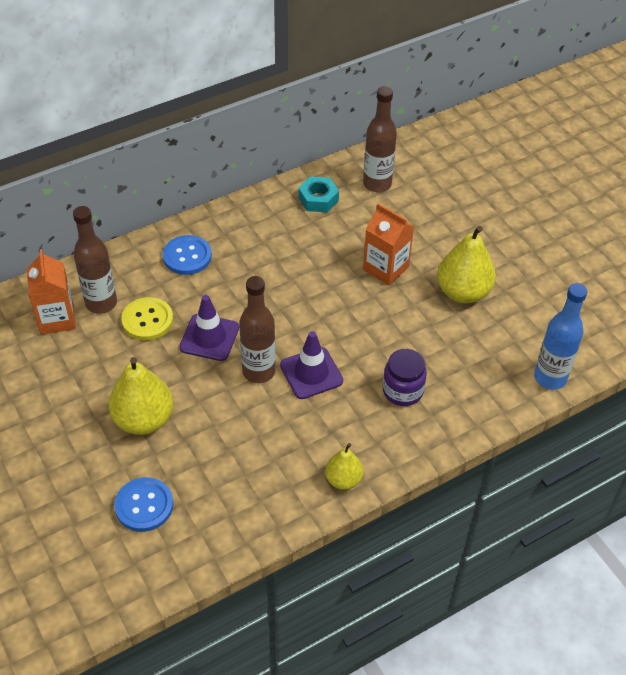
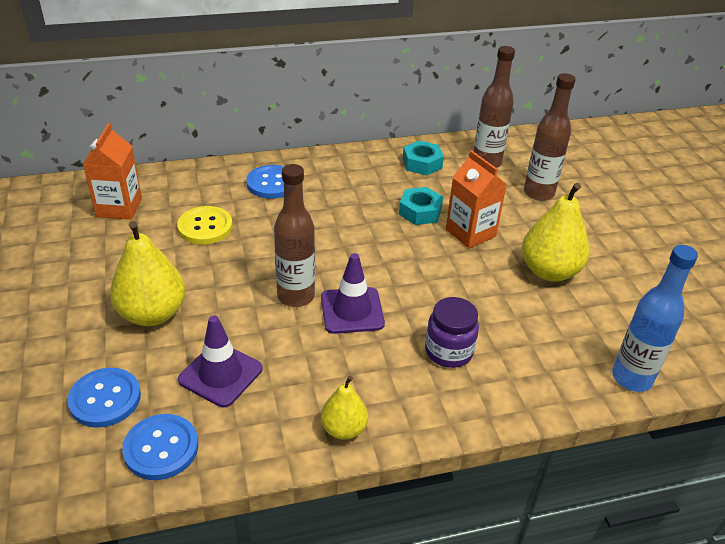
camera: 15 degrees right, 10 degrees down
(101, 303) = (168, 204): brown bottle -> brown bottle (538, 193)
(209, 337) = (259, 255): purple traffic cone -> purple traffic cone (220, 374)
(209, 533) = (161, 448): none -> blue button
(334, 255) = (420, 211): none -> turquoise nut

